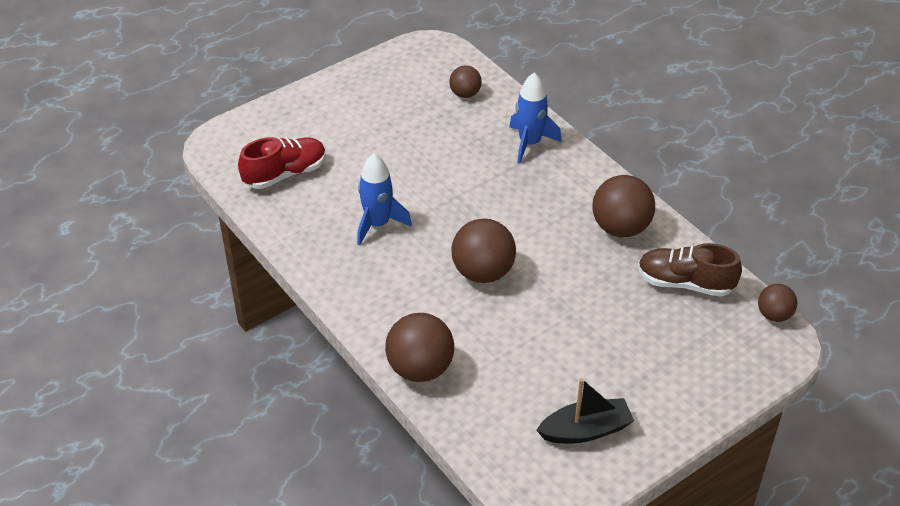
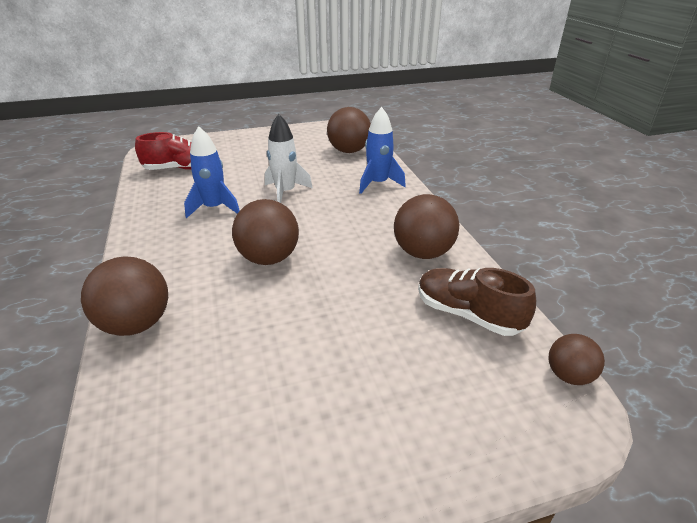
camera: 20 degrees right, 10 degrees down
(437, 182) = (285, 192): none -> white rocket
(465, 94) = (349, 151): brown ball -> brown ball, size x1.73
(585, 430) = (251, 452): black boat -> none

